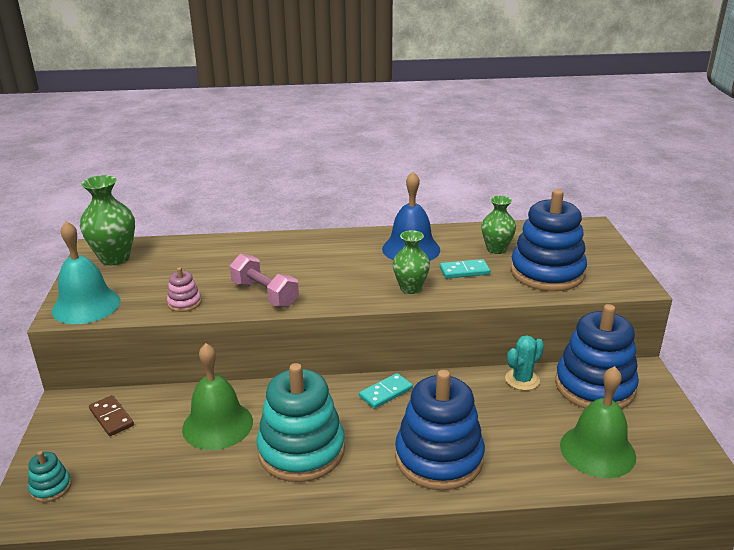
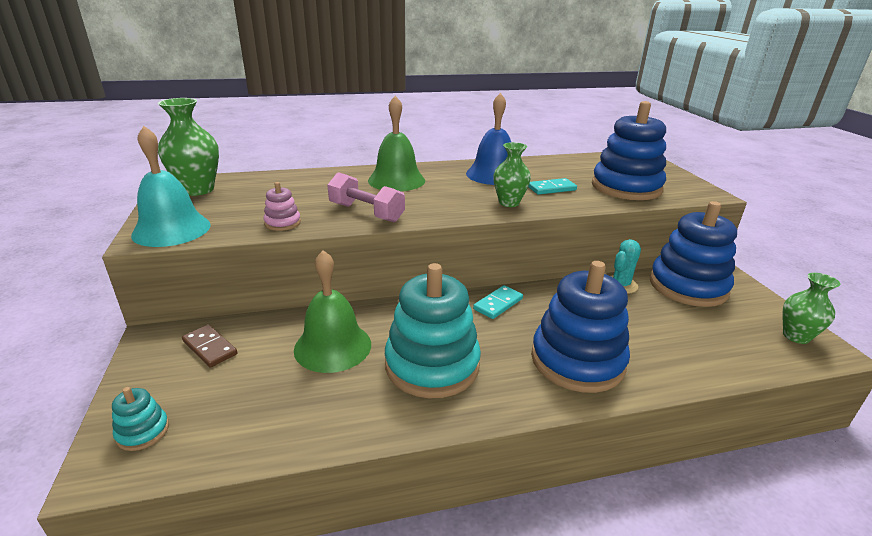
camera: 10 degrees left, 0 degrees up
(496, 249) = (570, 173): green vase -> green vase (796, 336)
(597, 450) = (724, 341): green bell -> green bell (396, 180)

